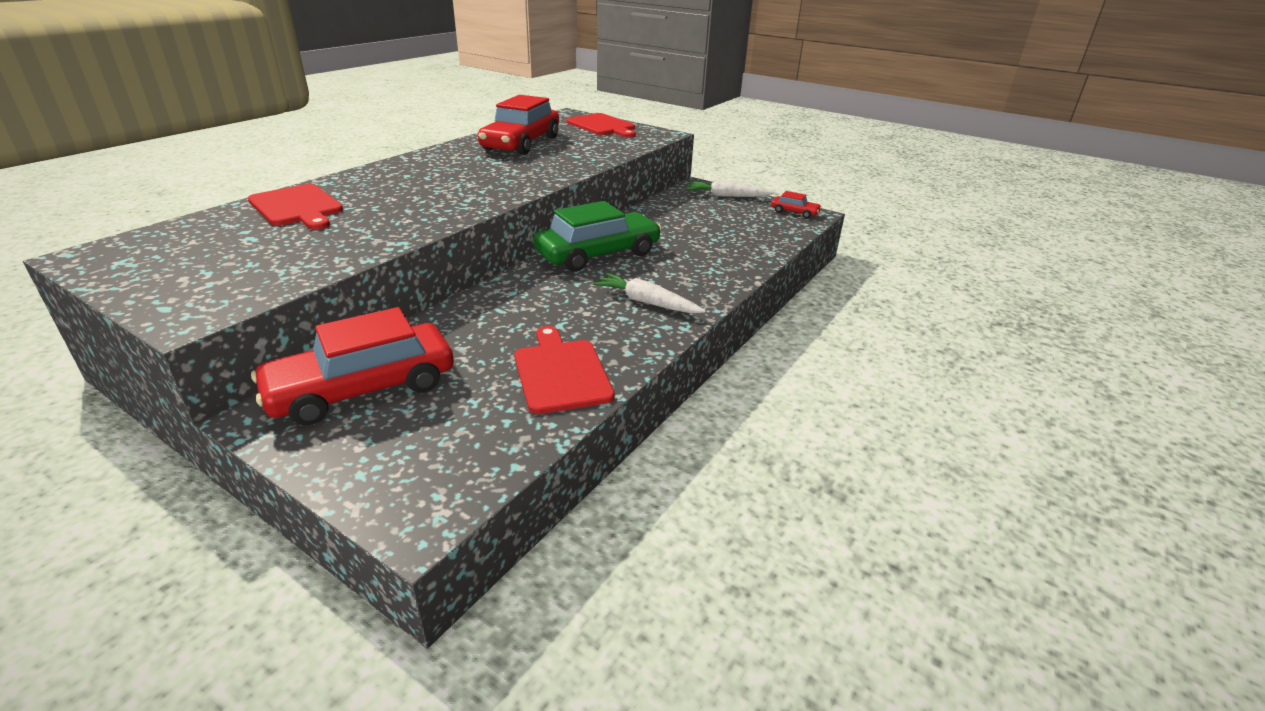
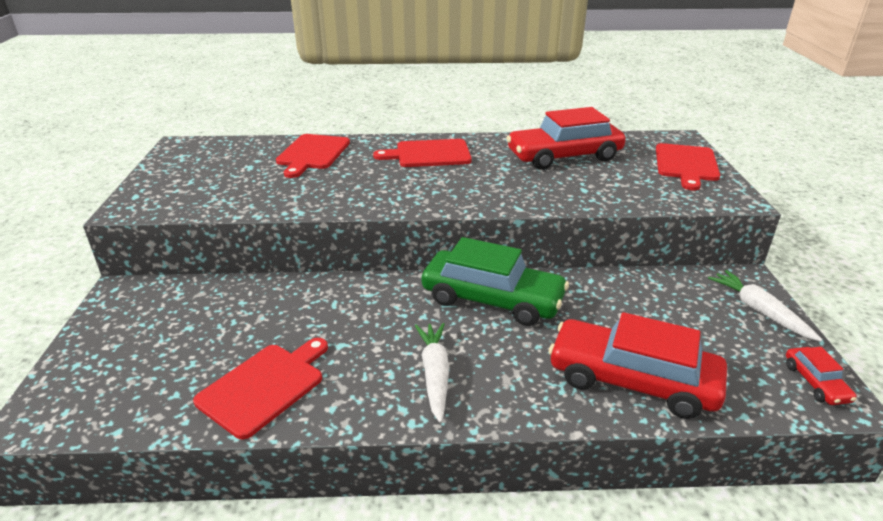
camera: 55 degrees right, 0 degrees up
(362, 388) = (176, 308): red car -> red car (632, 380)
(415, 172) = (429, 154): none -> red cutting board

